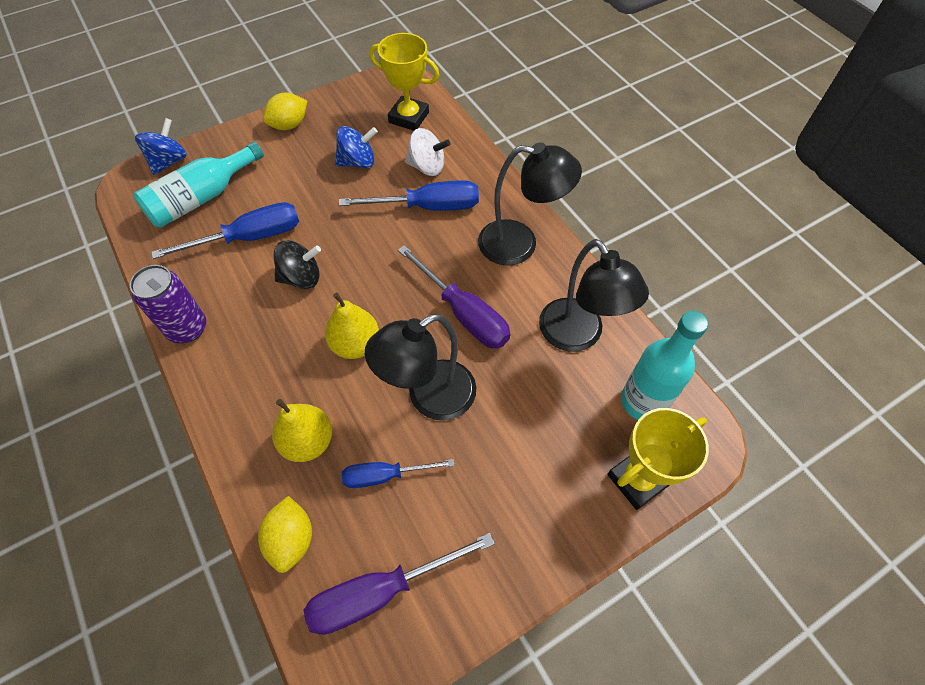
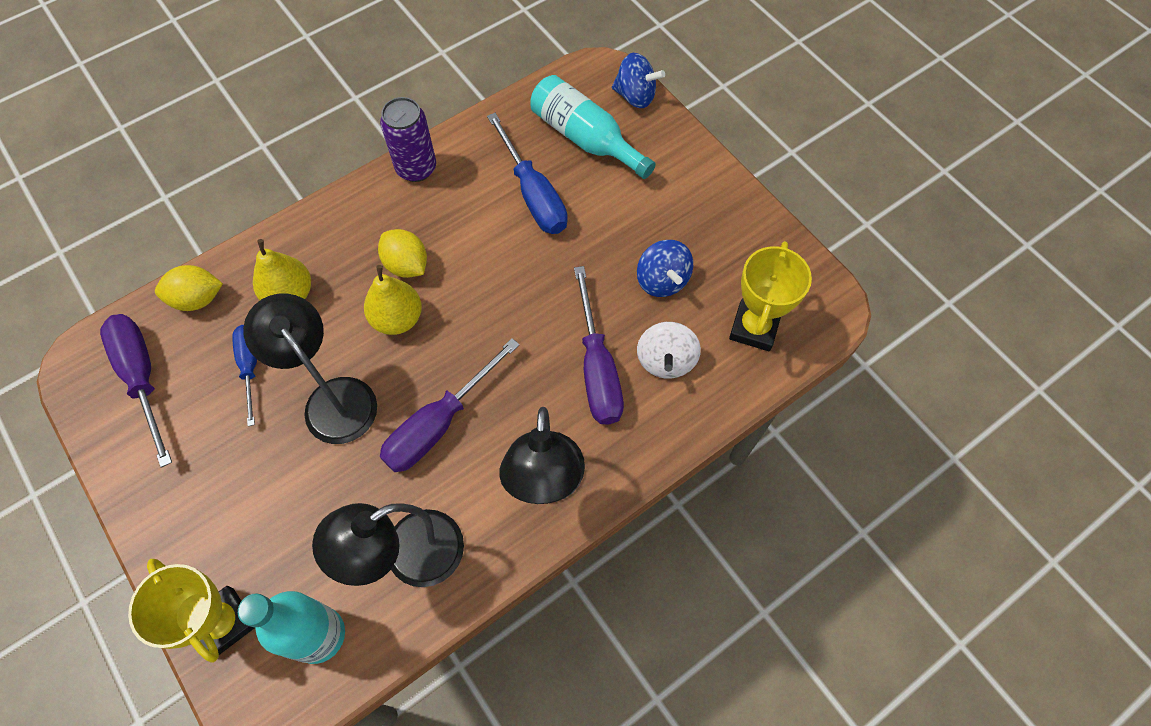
camera: 85 degrees right, 5 degrees up
(289, 125) = (714, 196): yellow lemon -> yellow lemon (406, 265)
(301, 278) = (482, 253): black spinning top -> none
(427, 207) = (597, 368): blue screwdriver -> purple screwdriver

